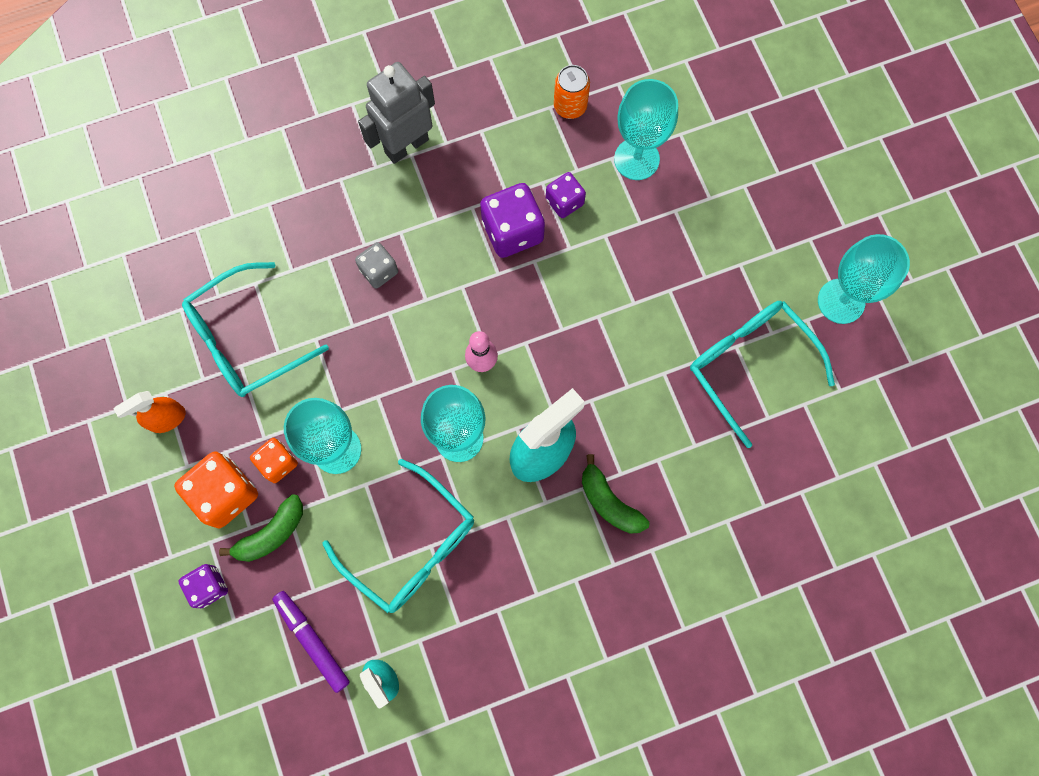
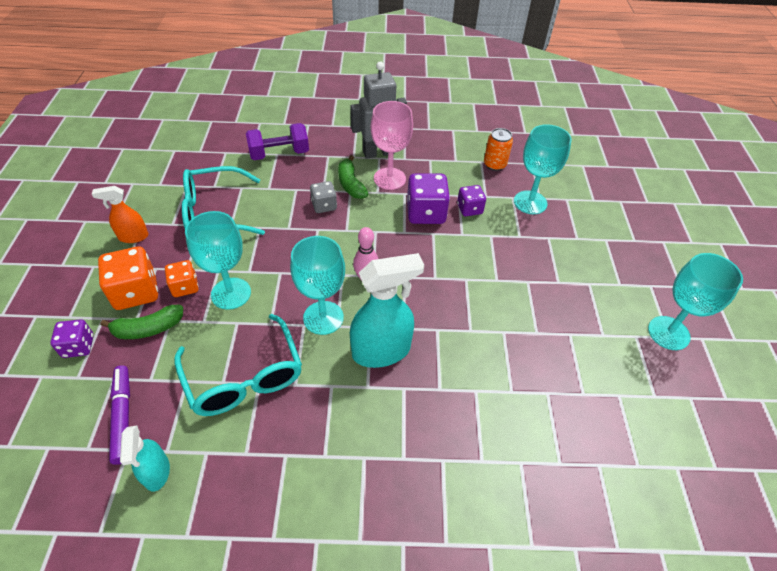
camera: 20 degrees right, 25 degrees down
(272, 202) = (279, 154): none -> purple dumbbell
(442, 189) = (389, 179): none -> pink goblet
(609, 502) = (420, 406): green banana -> green banana (351, 184)
(750, 366) = (578, 351): turquoise glasses -> none

